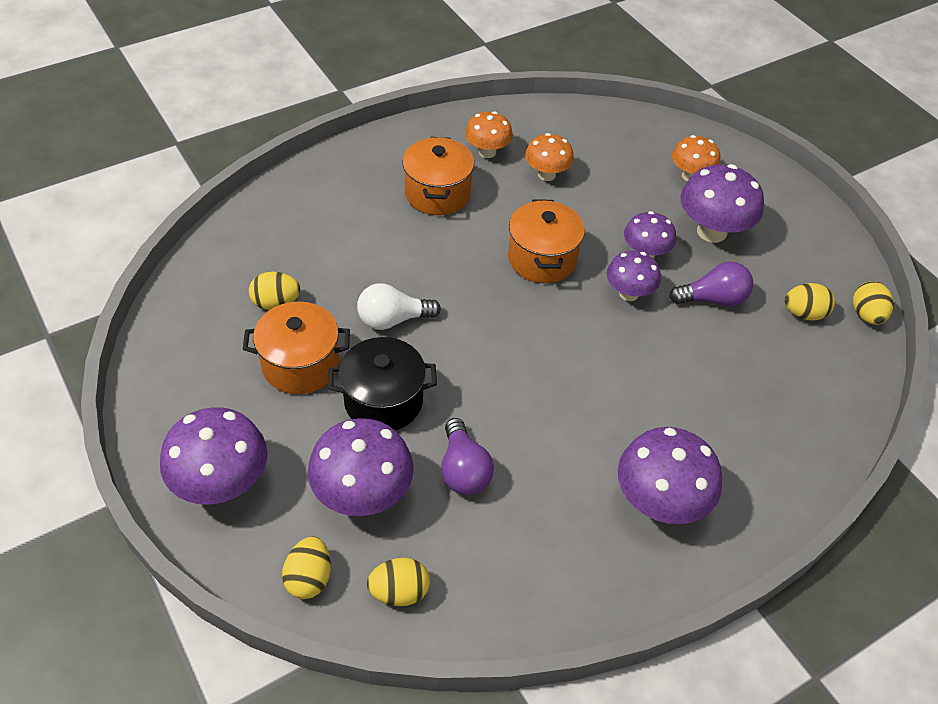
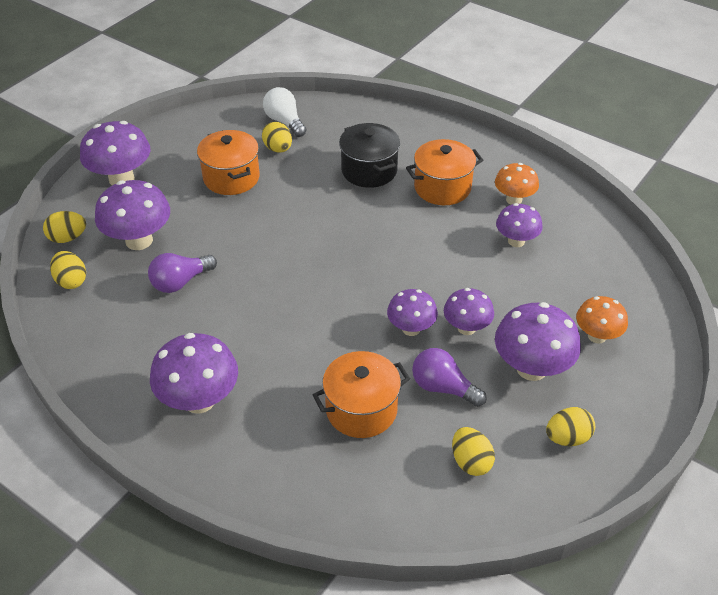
camera: 70 degrees right, 5 degrees down
(383, 401) = (220, 225): black pot -> black pot (369, 170)
(393, 319) = (297, 206): white light bulb -> white light bulb (285, 122)
(542, 259) = (413, 265): orange pot -> orange pot (361, 409)
(546, 175) = (516, 241): orange mushroom -> purple mushroom
(712, 299) = (443, 388): purple light bulb -> purple light bulb turned 150 degrees clockwise
(866, 315) = (504, 516): yellow egg -> yellow egg (567, 438)

